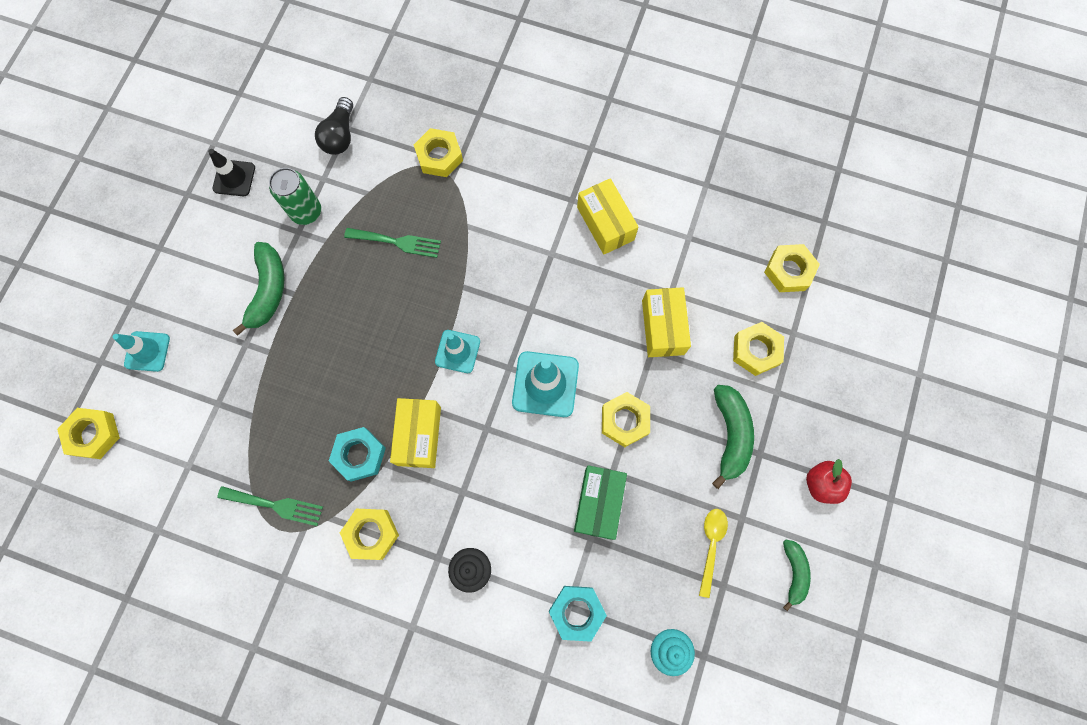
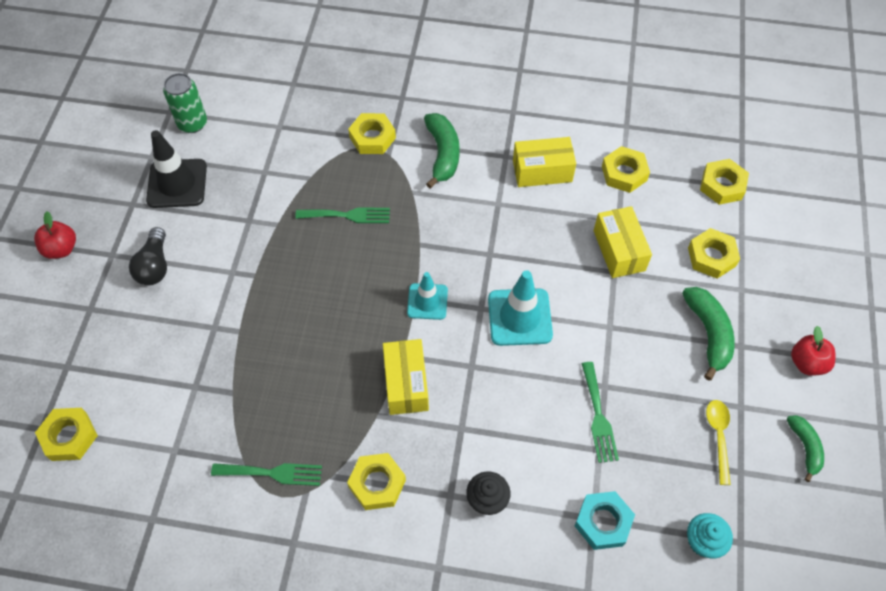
camera: 10 degrees left, 15 degrees down
(111, 233) = (61, 249): none -> red apple
(147, 351) = (114, 350): turquoise traffic cone -> none
(234, 178) = (177, 183): black traffic cone -> black traffic cone, size x1.56
(268, 290) = (228, 276): green banana -> green banana (442, 154)
(306, 212) = (253, 202): green can -> green can (192, 123)
(340, 136) = (274, 134): black light bulb -> black light bulb (154, 266)
(359, 455) = (349, 411): turquoise nut -> none
(598, 503) = (598, 416): green box -> green fork
(605, 223) = (542, 171): yellow box -> yellow box turned 60 degrees counterclockwise
(624, 420) = (604, 337): yellow nut -> yellow nut (624, 173)

